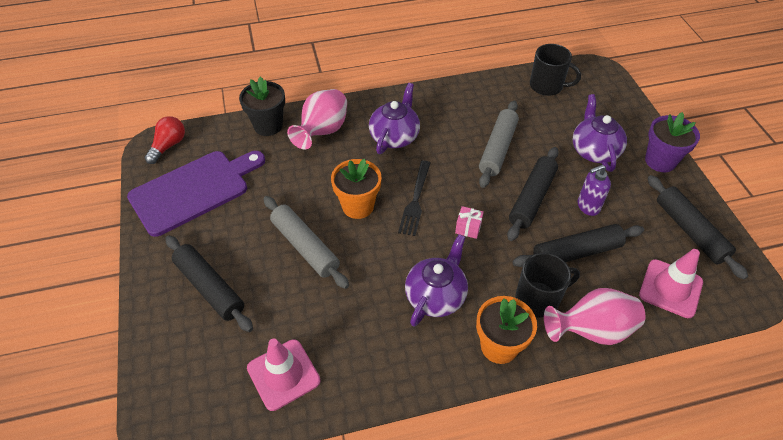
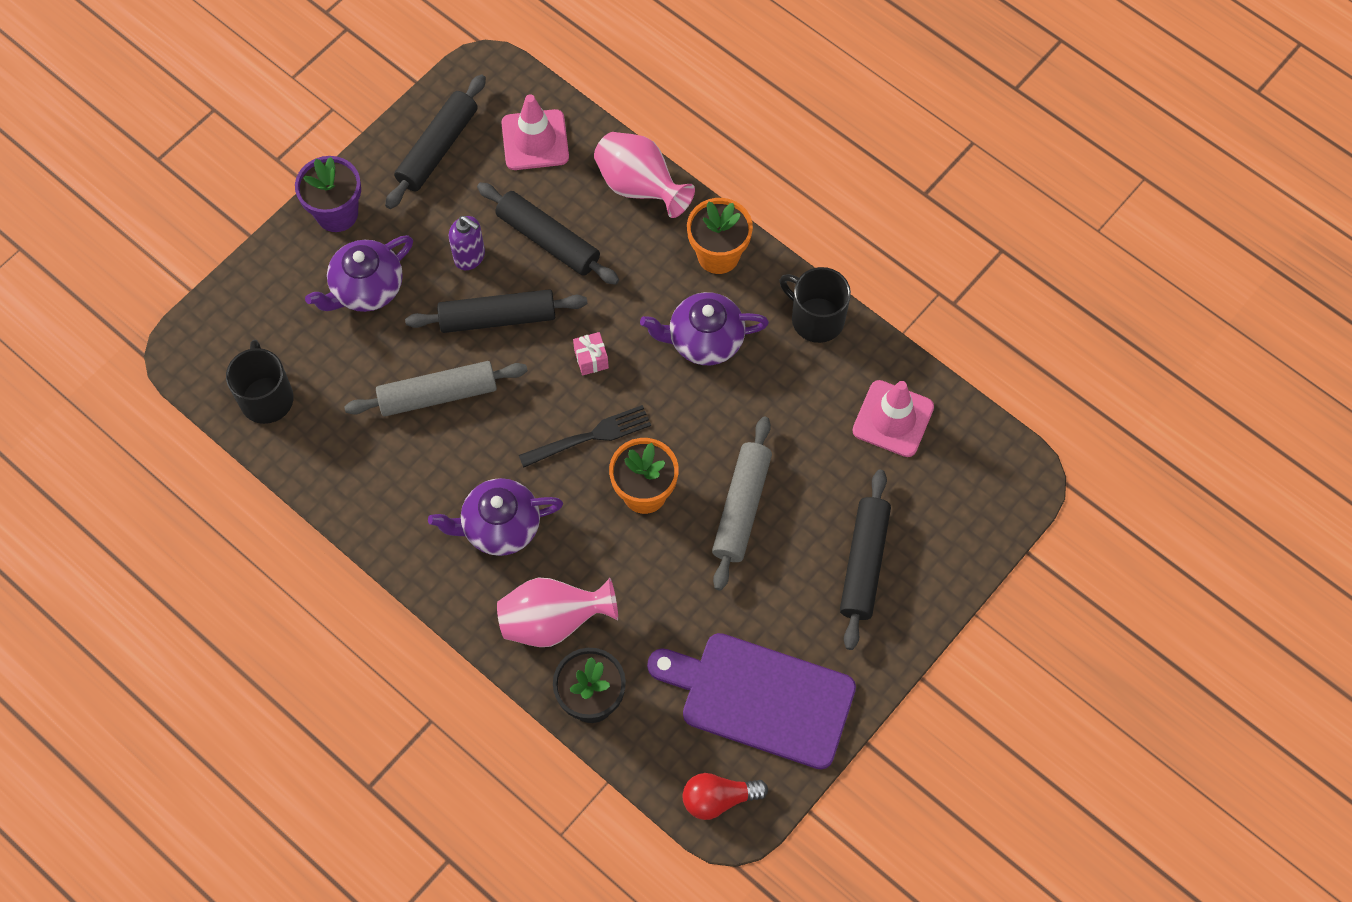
camera: 125 degrees left, 15 degrees up
(538, 299) = (636, 247): black mug -> black mug (816, 318)

